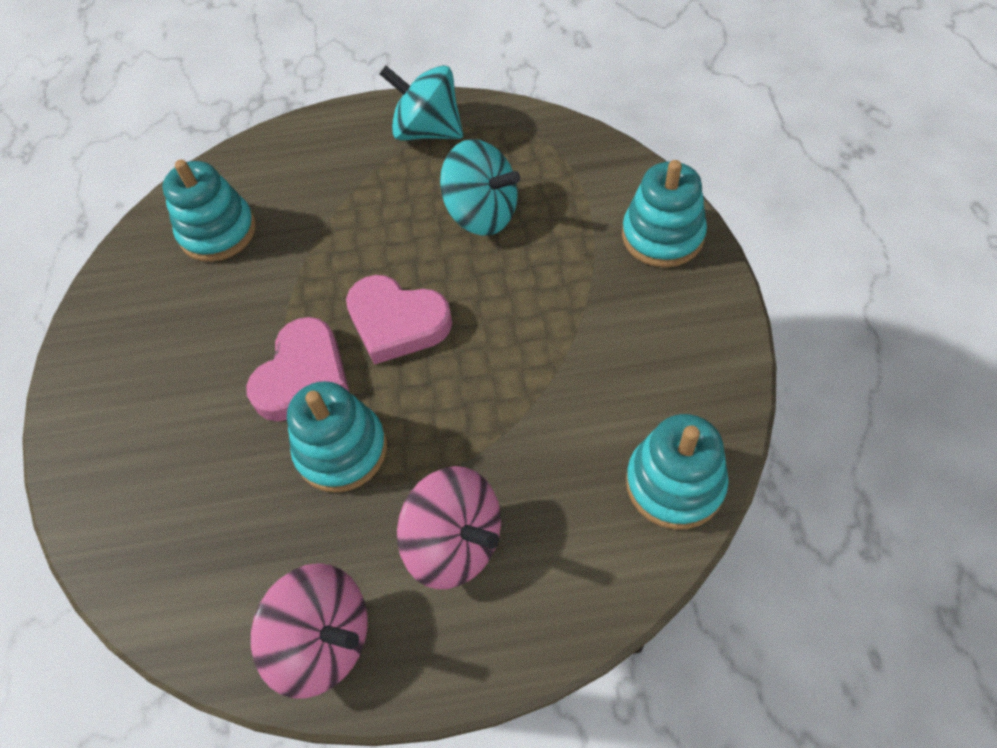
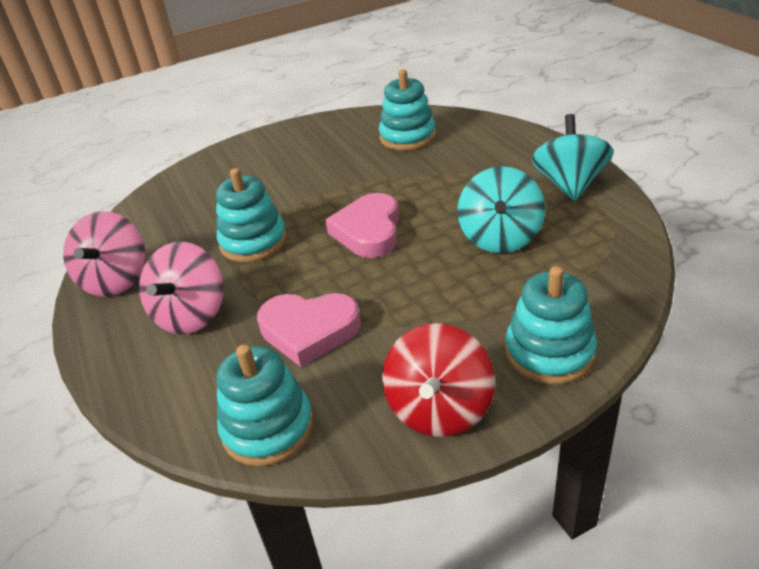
camera: 70 degrees right, 20 degrees down
(303, 376) = (306, 207): pink heart -> pink heart (309, 331)
(700, 335) = (439, 409): none -> red spinning top

